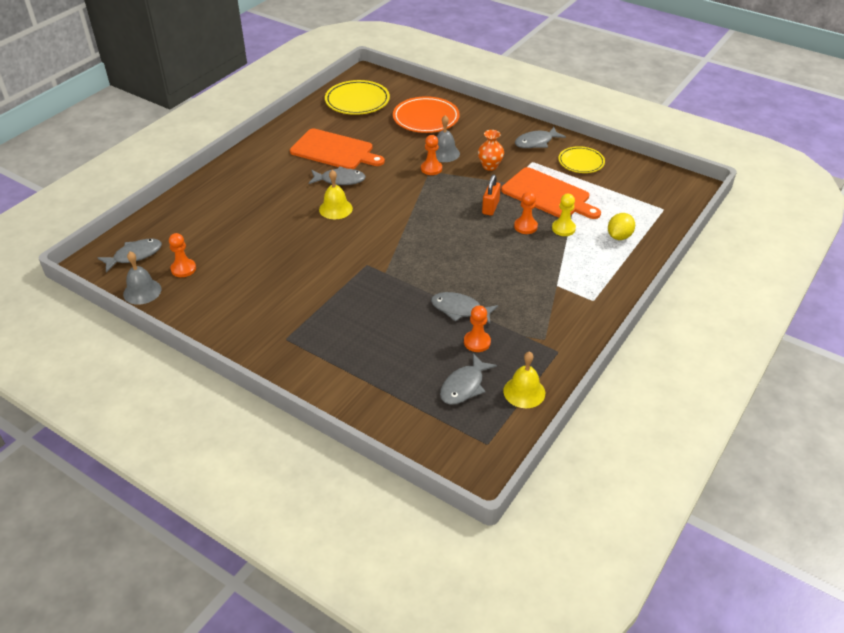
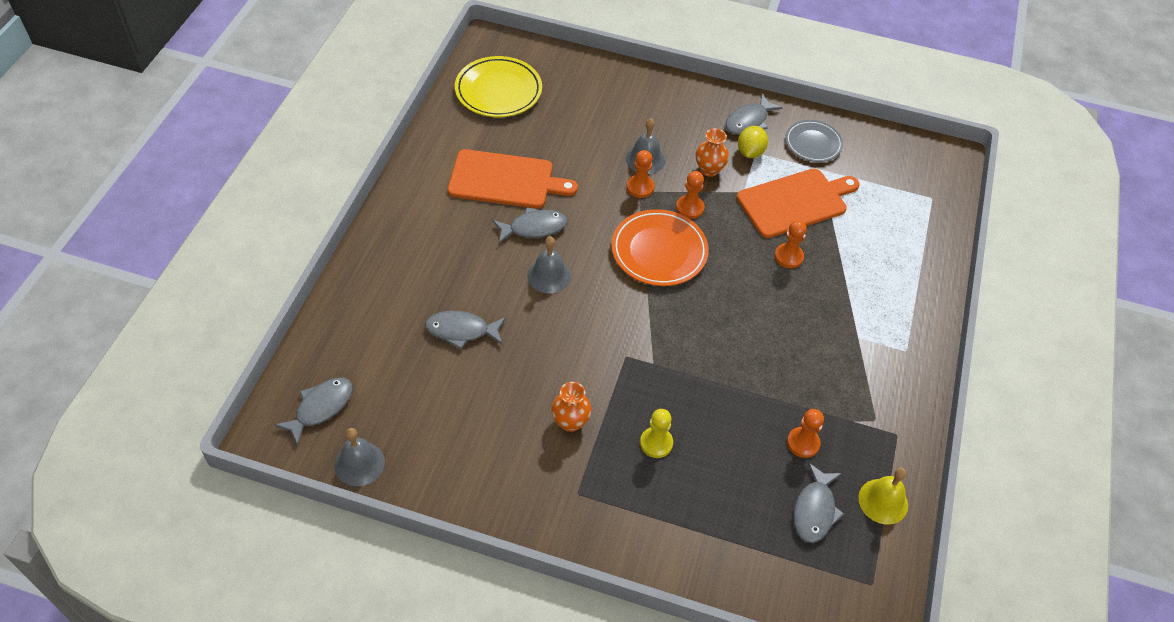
camera: 20 degrees left, 10 degrees up
(183, 269) = (397, 415): orange pawn -> orange pawn (689, 208)
(304, 296) = (570, 422): none -> orange vase
(335, 209) = (549, 275): yellow bell -> grey bell
(426, 118) = (599, 105): orange plate -> orange plate (659, 251)
(459, 309) = (763, 400): grey fish -> grey fish (461, 331)
(490, 207) = (736, 235): orange padlock -> none
(548, 195) = (795, 202): orange cutting board -> orange cutting board turned 45 degrees counterclockwise
(563, 228) = (832, 251): yellow pawn -> yellow pawn (656, 443)
(581, 162) = (813, 143): yellow plate -> grey plate
(619, 236) = (899, 249): yellow lemon -> yellow lemon (750, 152)

